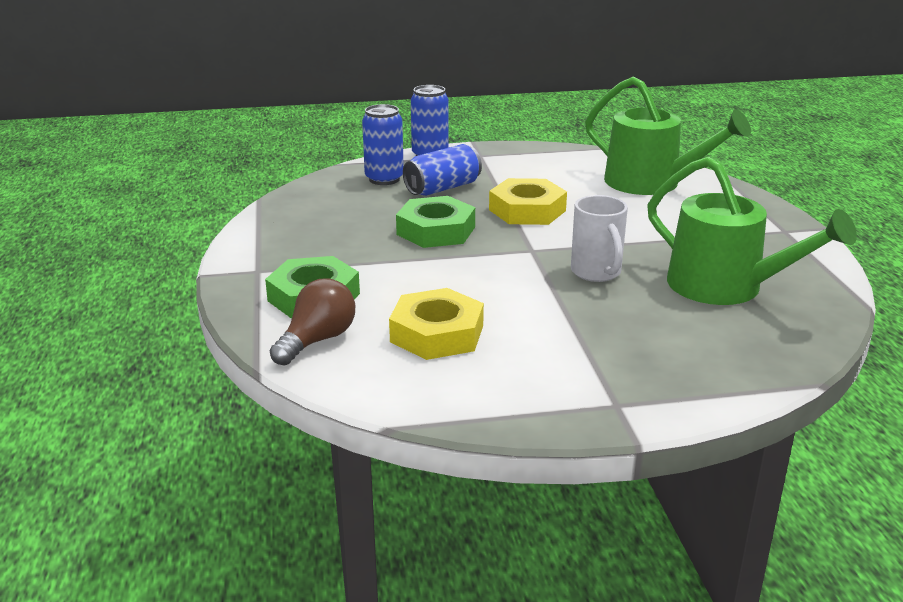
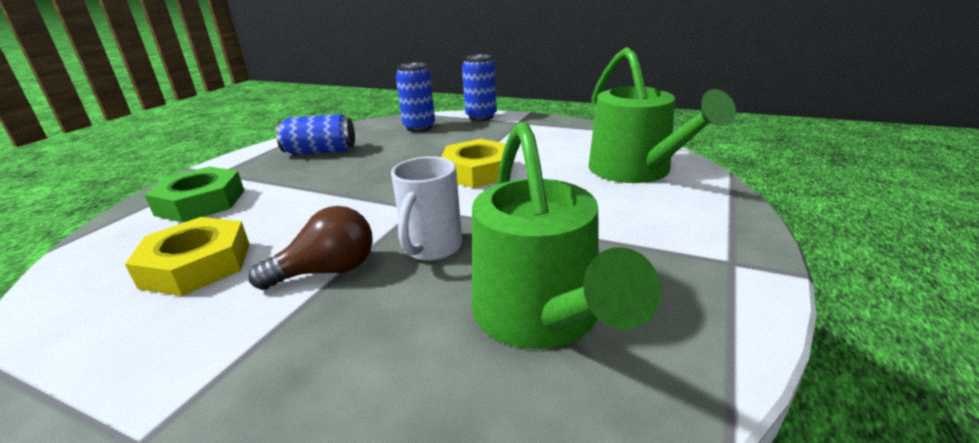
camera: 35 degrees right, 0 degrees up
(317, 340) = (125, 239): brown light bulb -> brown light bulb (327, 271)
(436, 231) = (378, 172): green nut -> none
(443, 188) = (446, 141): blue can -> blue can (320, 151)

